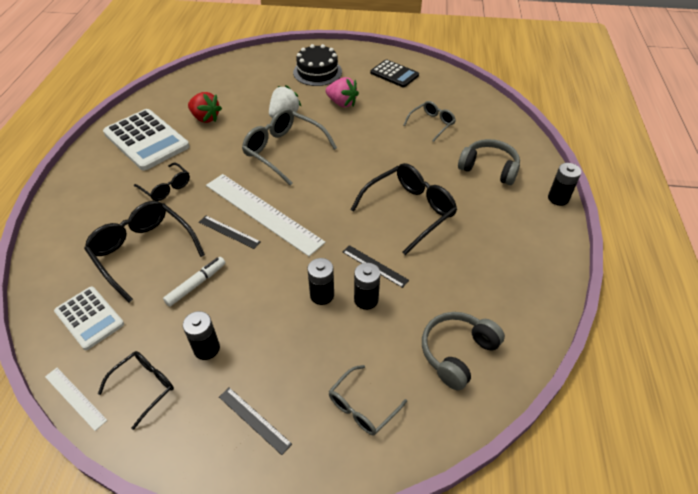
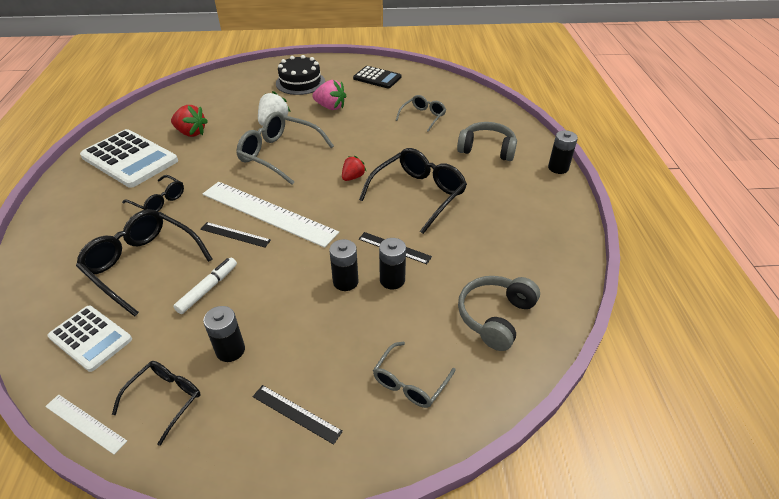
camera: 10 degrees left, 5 degrees down
(349, 184) = (353, 177): none -> red strawberry

